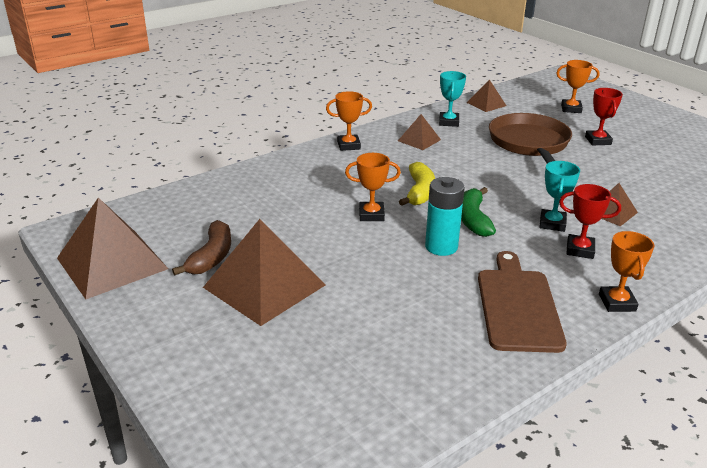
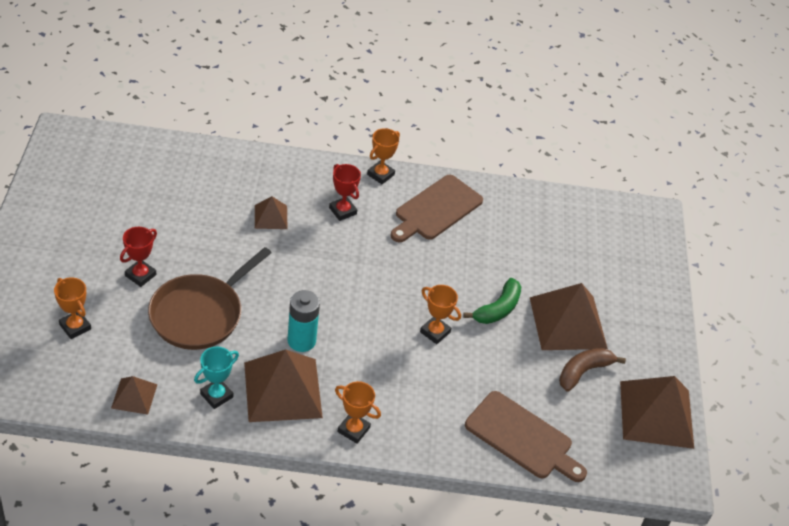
camera: 145 degrees left, 15 degrees up
(226, 194) = (522, 437): none -> brown cutting board
(419, 140) = (282, 390): brown pyramid -> brown pyramid, size x1.99
(419, 192) = (371, 328): yellow banana -> none
(441, 247) = (424, 273): turquoise battery -> turquoise battery (301, 341)
(473, 219) = (371, 277): green banana -> green banana (497, 309)
(552, 223) = (325, 237): turquoise trophy -> none

